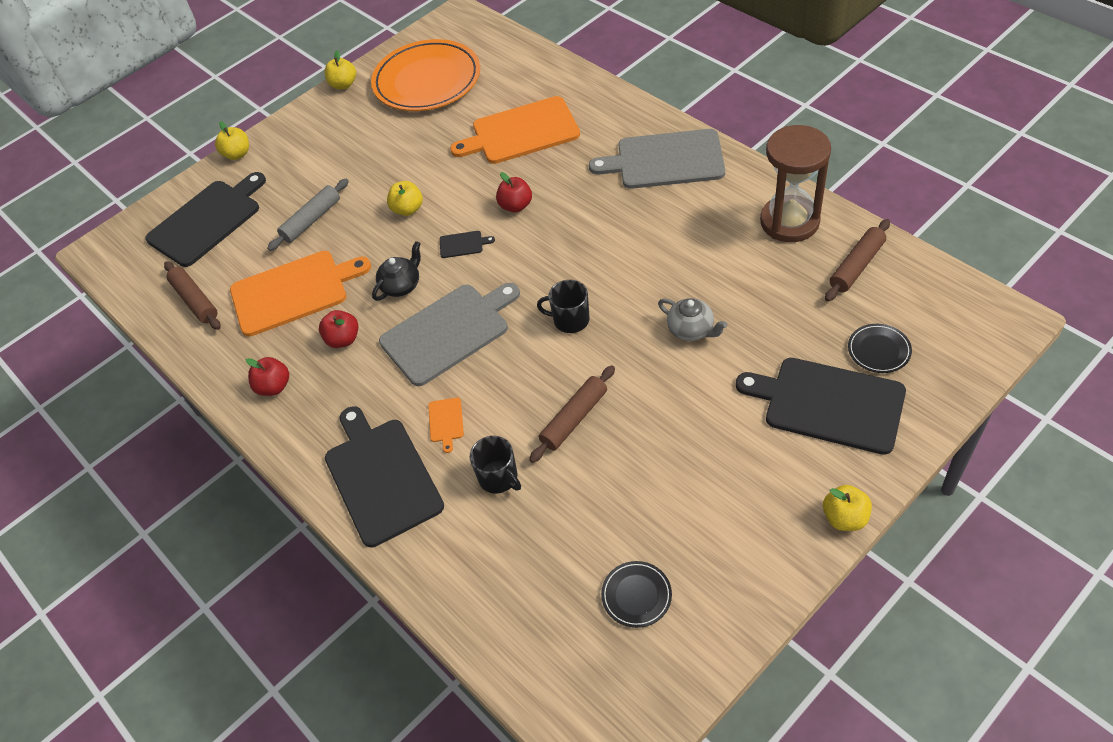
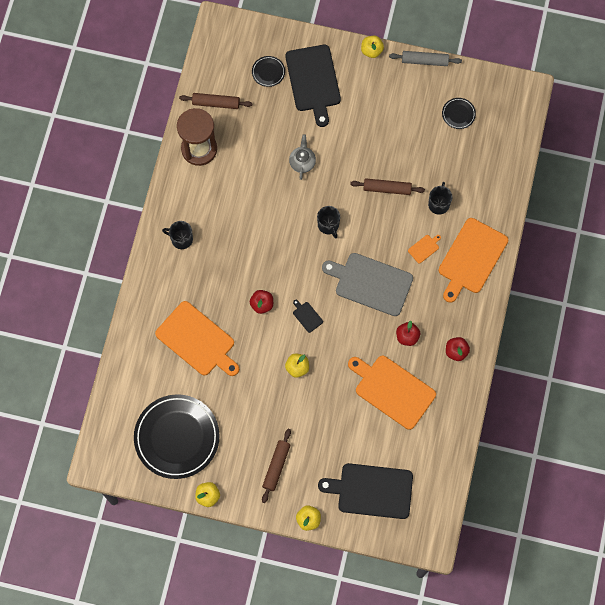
camera: 130 degrees left, 20 degrees up
(195, 300) = (430, 445): brown rolling pin -> brown rolling pin (276, 466)
(311, 220) = (336, 422): grey rolling pin -> grey rolling pin (424, 61)
(381, 477) = (471, 258): black cutting board -> orange cutting board
(401, 286) = (355, 330): black teapot -> none
(427, 81) = (177, 437): orange plate -> black plate
(665, 160) = (181, 239): grey cutting board -> black mug

